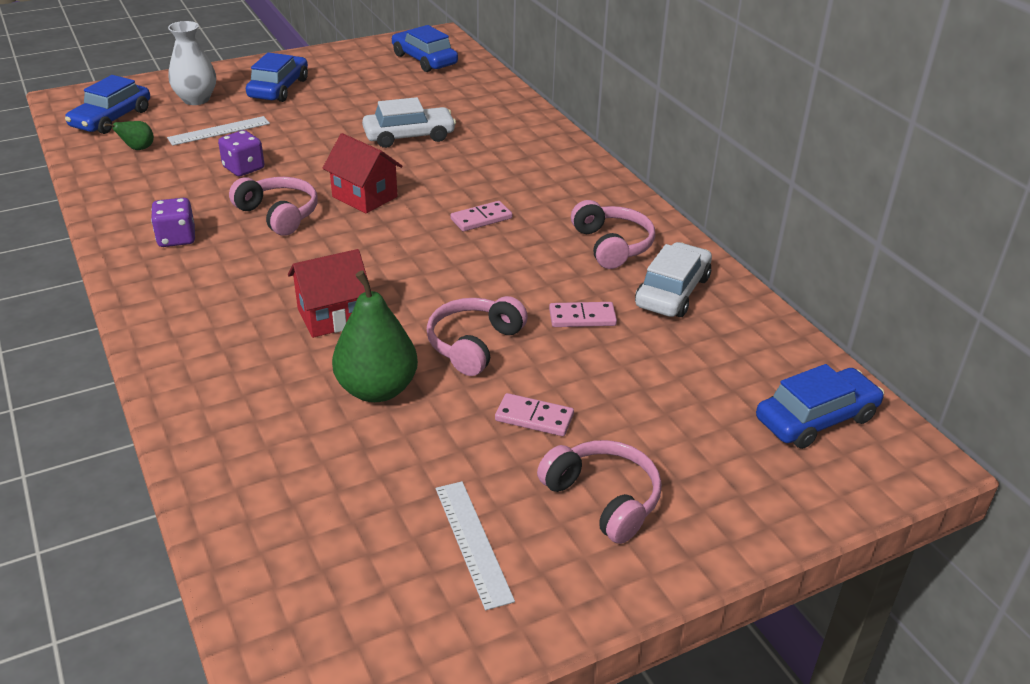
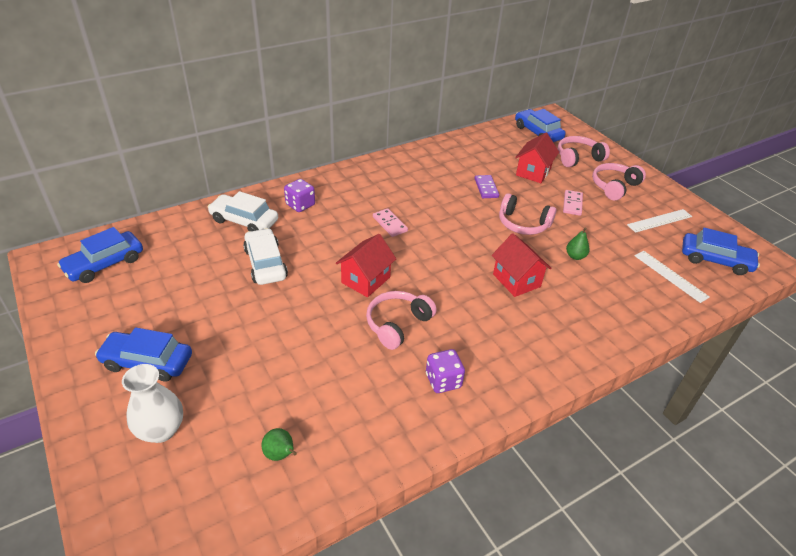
camera: 95 degrees left, 5 degrees up
(111, 119) = (201, 504): blue car -> blue car (715, 260)
(219, 131) = (243, 393): white ruler -> white ruler (670, 276)
(243, 168) = (322, 359): purple dice -> purple dice (300, 205)
(377, 389) = (575, 256): green pear -> green pear, size x0.48
(582, 317) = (486, 188): pink domino -> purple domino
(612, 245) = (412, 176): pink headphones -> pink headphones (578, 158)
(645, 384) = (533, 172): none -> red house
(672, 292) = (454, 160): white car -> white car (244, 221)

